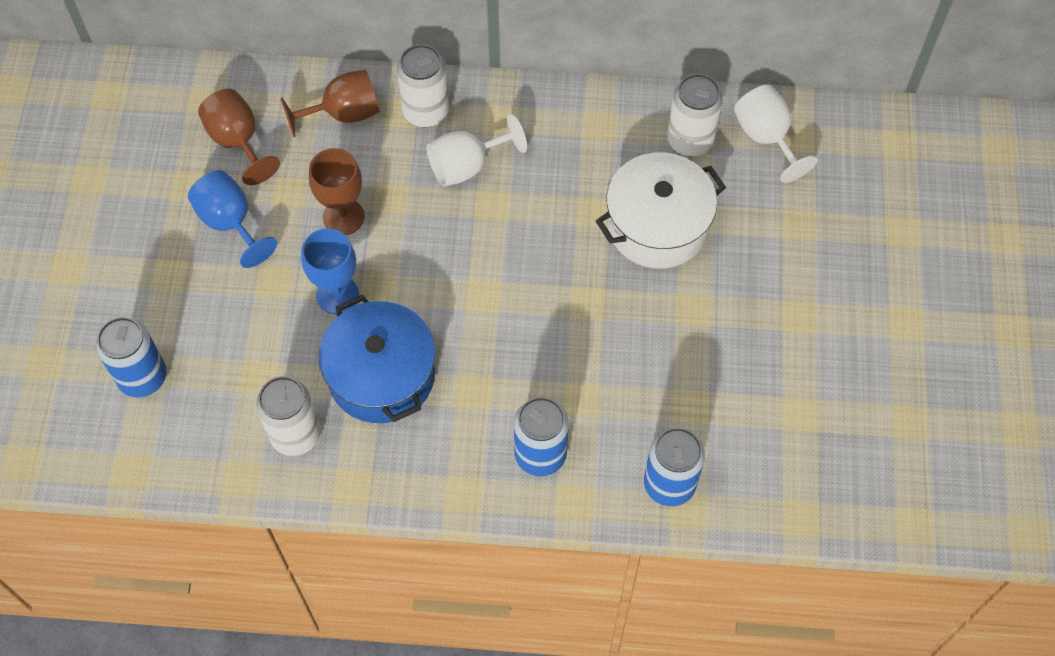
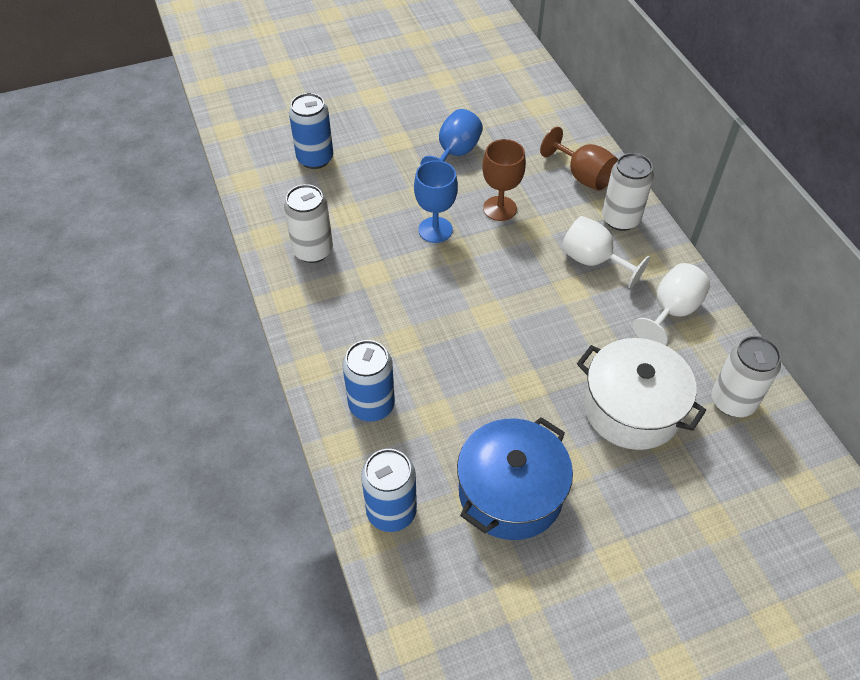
camera: 65 degrees right, 10 degrees down
(238, 141) = (519, 133): brown goblet -> none
(381, 375) = (385, 280): blue pot -> blue pot (510, 492)
(766, 138) = (783, 461): white goblet -> white goblet (671, 311)

